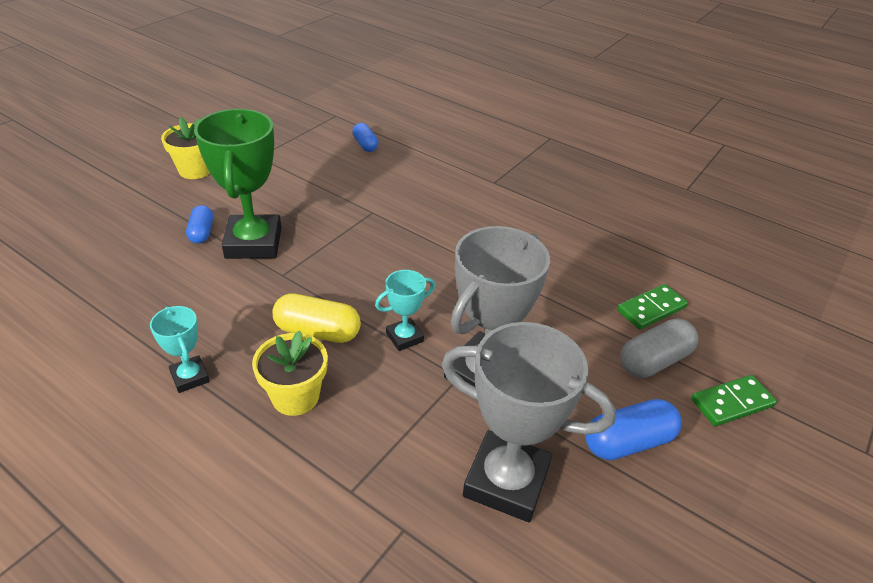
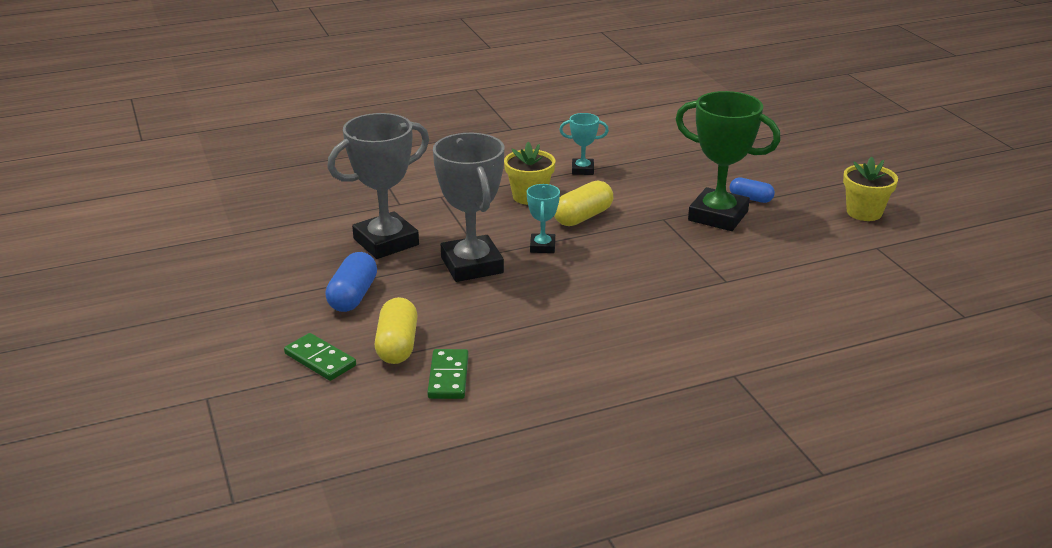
camera: 125 degrees right, 10 degrees down
(365, 145) = (873, 315): blue capsule -> none
(654, 361) = (397, 345): grey capsule -> yellow capsule
(732, 403) = (320, 360): green domino -> green domino turned 60 degrees counterclockwise

